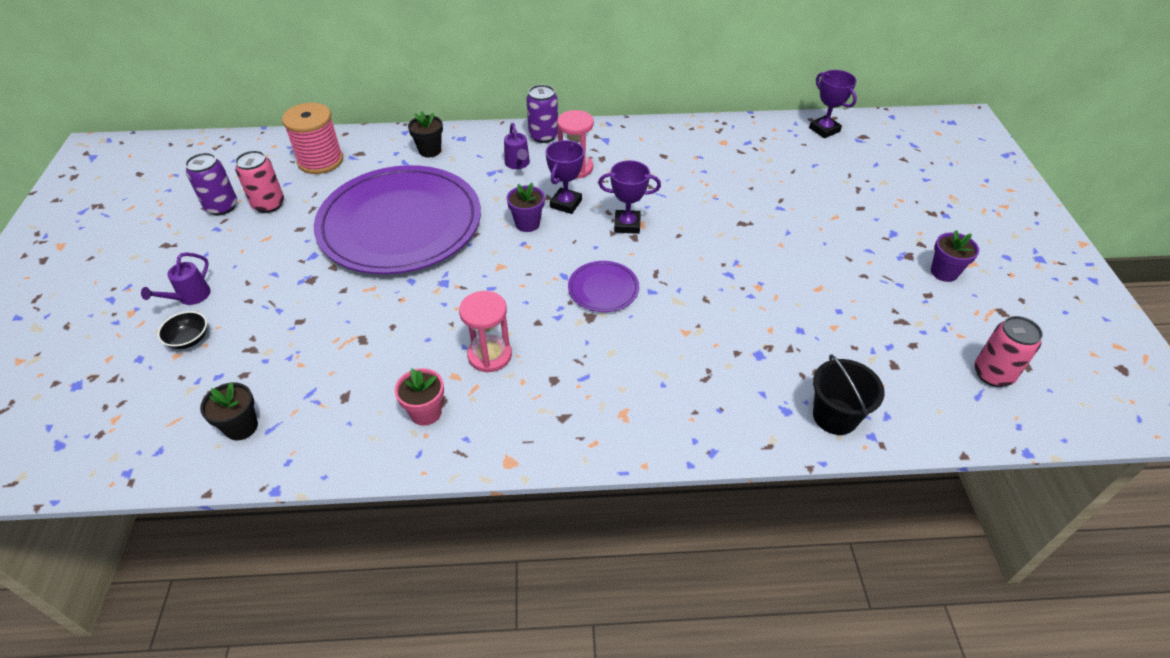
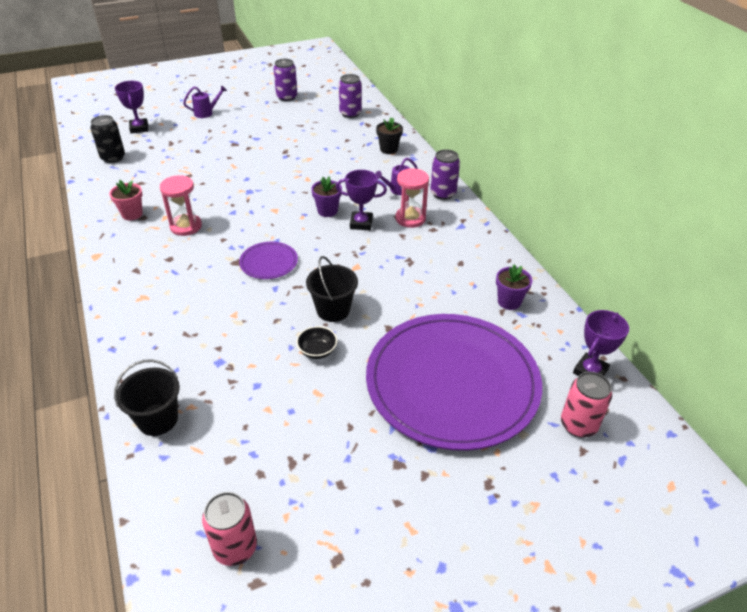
camera: 70 degrees right, 5 degrees down
(189, 339) = (173, 123): black bowl -> black bowl (317, 351)
(190, 297) = (206, 113): purple watering can -> purple watering can turned 150 degrees clockwise
(241, 427) = (113, 158): black flower pot -> black can
(268, 204) = (296, 110): pink can -> pink can (578, 425)
(320, 161) = (350, 113): pink spool -> purple can
(400, 224) = (301, 159): purple plate -> purple plate (452, 383)
(627, 225) = (351, 260): purple trophy -> purple trophy (139, 128)
(704, 254) = (333, 310): none -> black bucket
(944, 272) = (384, 499): purple flower pot -> purple flower pot (509, 302)

